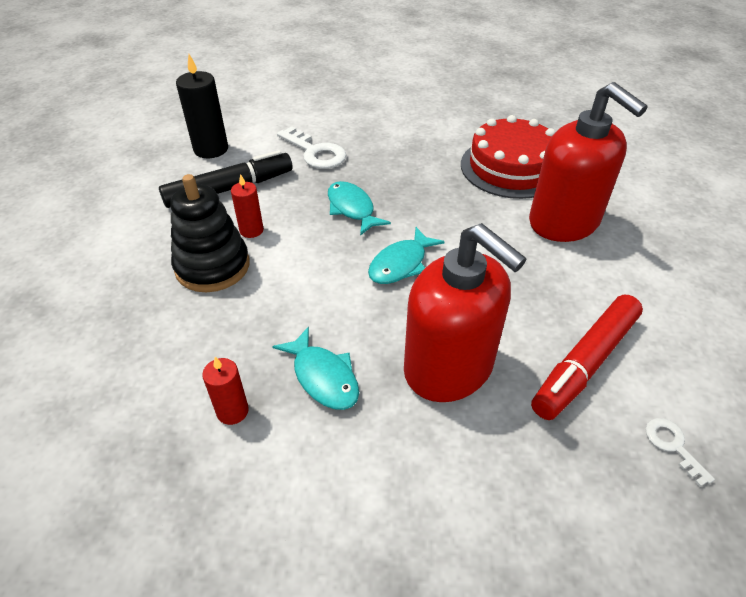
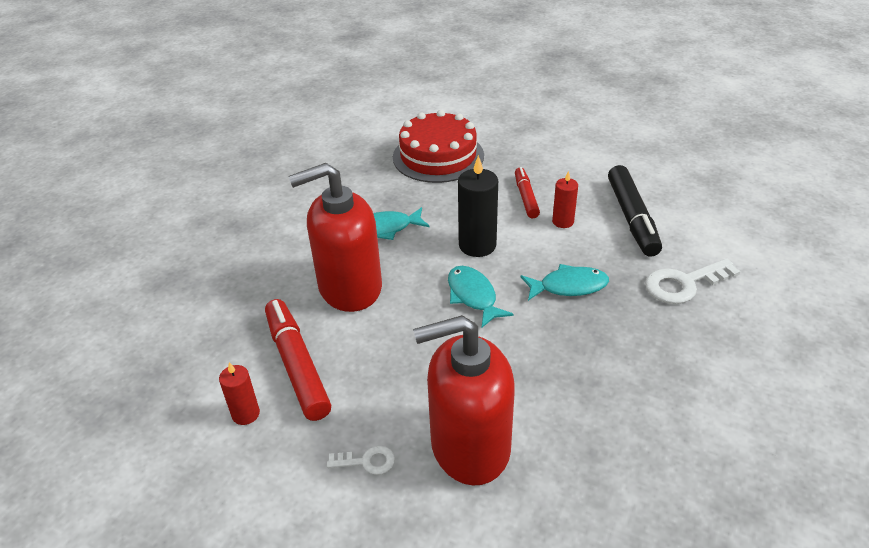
camera: 115 degrees right, 5 degrees down
(211, 149) = (709, 215): black candle -> black candle (477, 245)
(212, 266) = (526, 197): black stacking toy -> red marker
(232, 411) = (386, 190): red candle -> red candle (246, 414)
(511, 167) = (598, 448): red cake -> red cake (438, 156)
(672, 446) = (201, 377): white key -> white key (367, 461)

